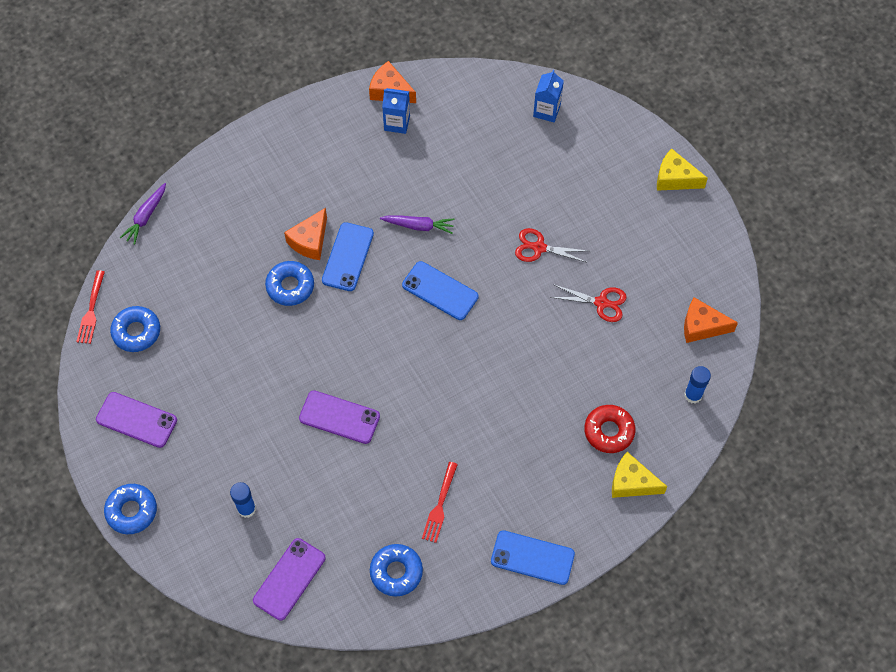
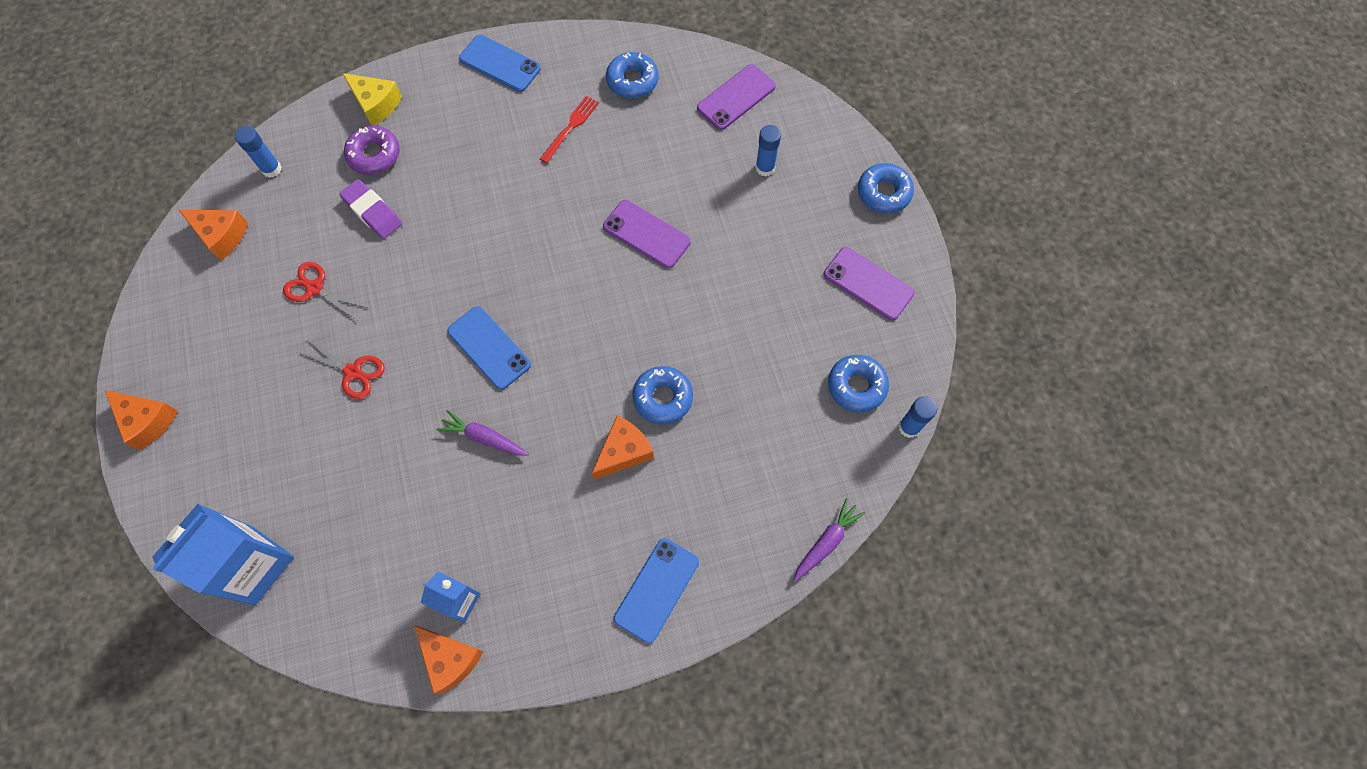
camera: 165 degrees left, 5 degrees up
(91, 310) = (909, 427): red fork -> blue glue stick
(348, 257) = (583, 418): blue phone -> blue phone (656, 590)
(546, 111) = (254, 565): blue carton -> blue carton, size x1.82
(585, 378) = (372, 212): none -> purple eraser
(609, 431) = (374, 155): red donut -> purple donut
(675, 178) = (147, 421): yellow cheese -> orange cheese

